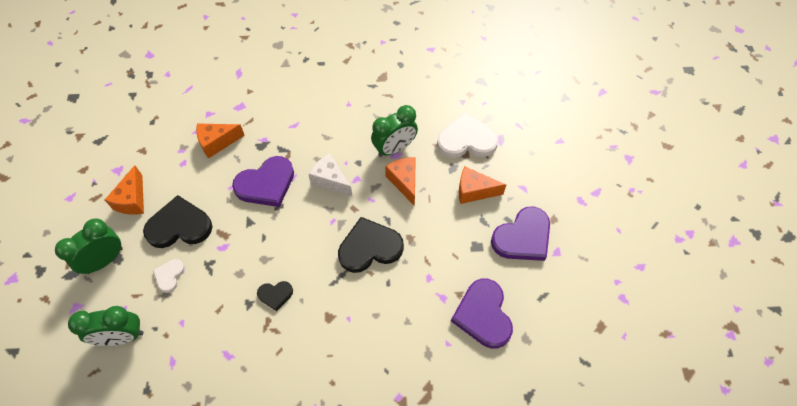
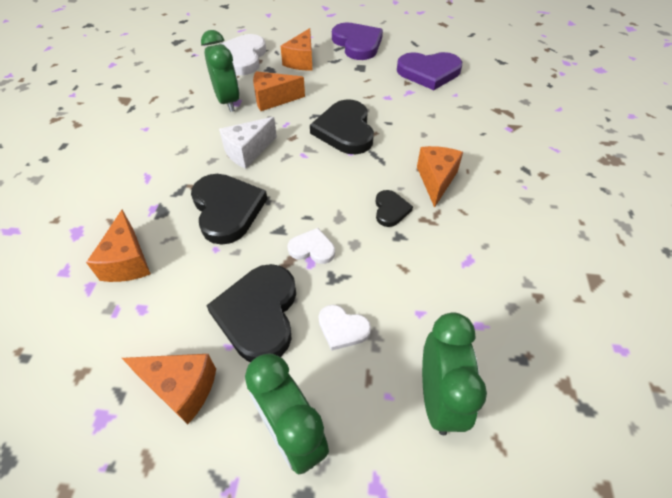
camera: 80 degrees left, 10 degrees down
(233, 246) = (312, 248): none -> white heart
(266, 184) = (227, 209): purple heart -> black heart
(313, 328) = (436, 180): none -> orange cheese

